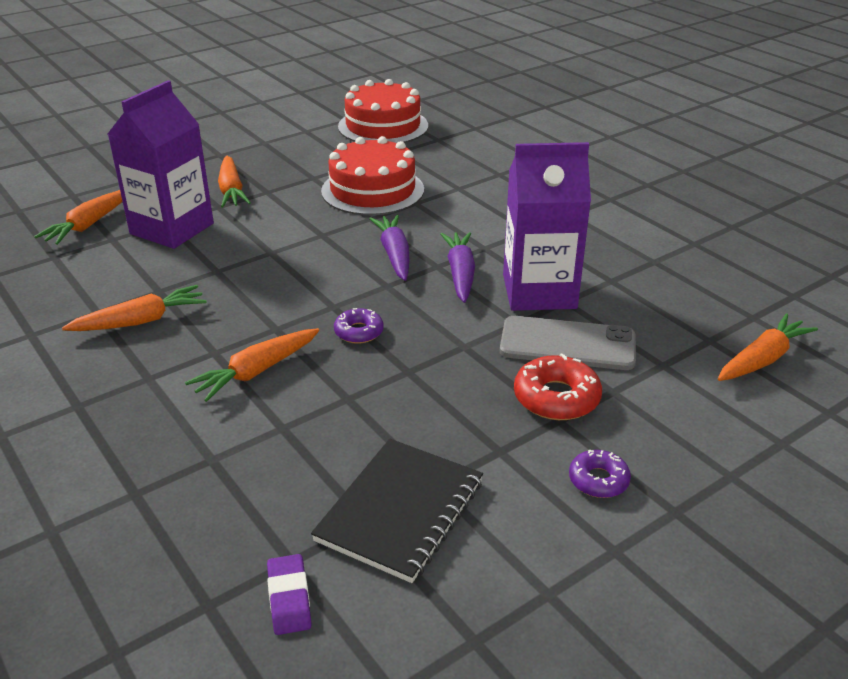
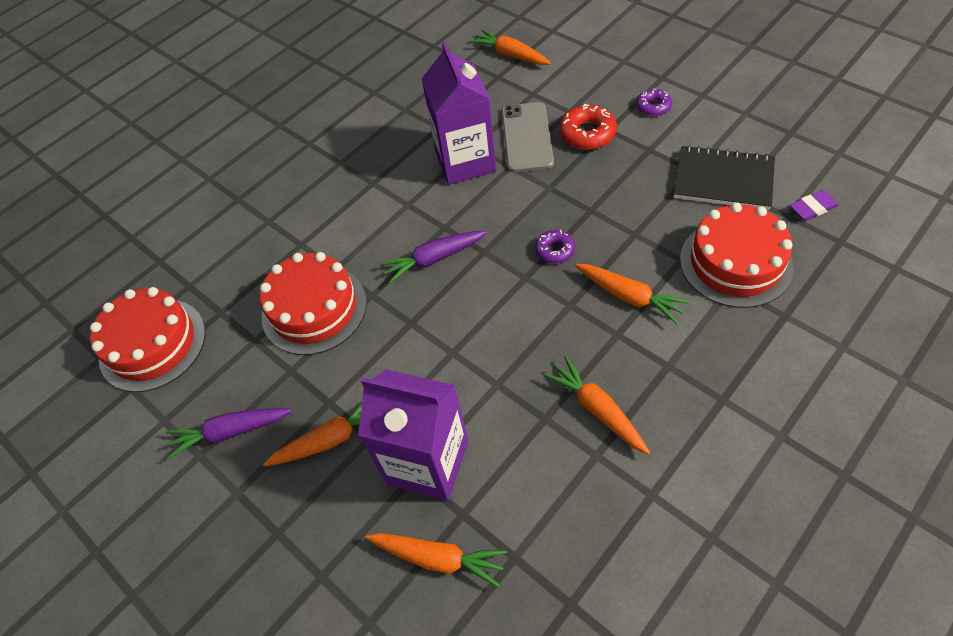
camera: 95 degrees left, 20 degrees up
(245, 474) = (735, 262): none -> red cake
(460, 274) = (453, 210): purple carrot -> purple carrot (230, 432)

